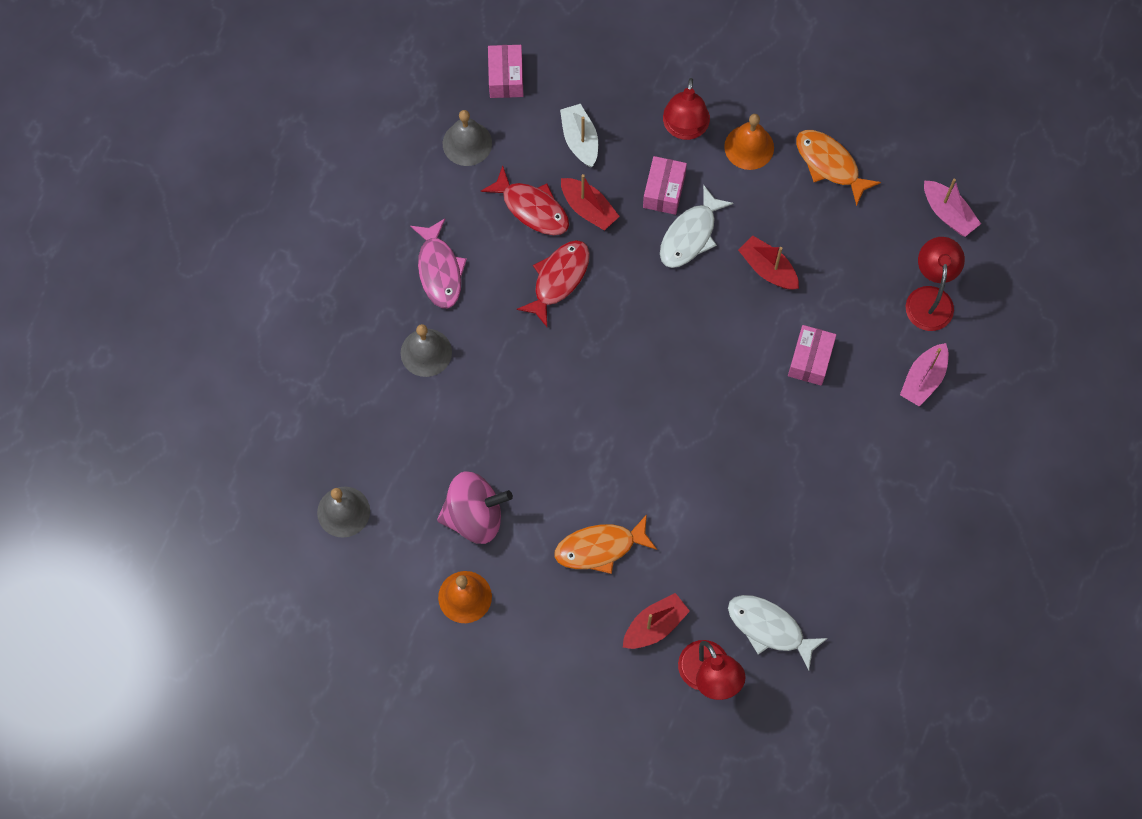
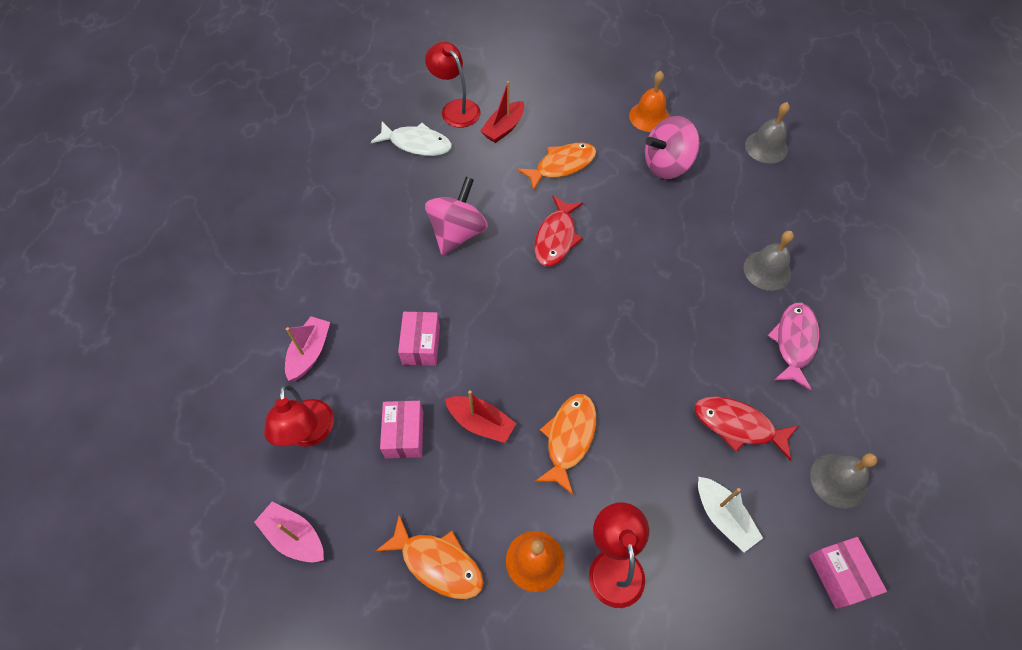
camera: 165 degrees right, 10 degrees down
(439, 270) = (794, 342): pink fish -> pink fish turned 45 degrees clockwise
(558, 279) = (681, 361): red fish -> red fish (556, 238)
(588, 209) = (682, 440): red boat -> none
(664, 191) = (612, 480): pink box -> pink box (404, 434)
(690, 235) = (569, 438): white fish -> orange fish
(746, 483) = (457, 233): none -> pink spinning top

